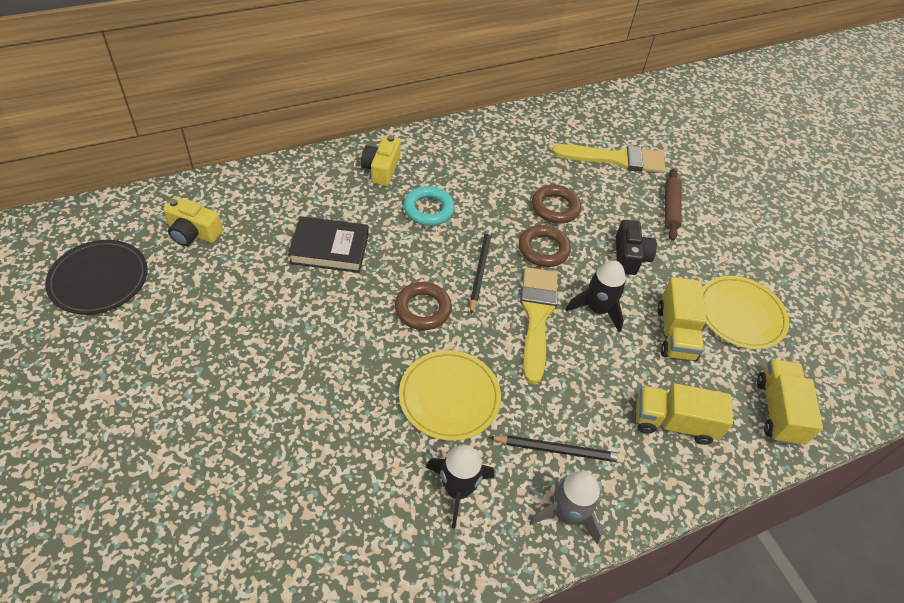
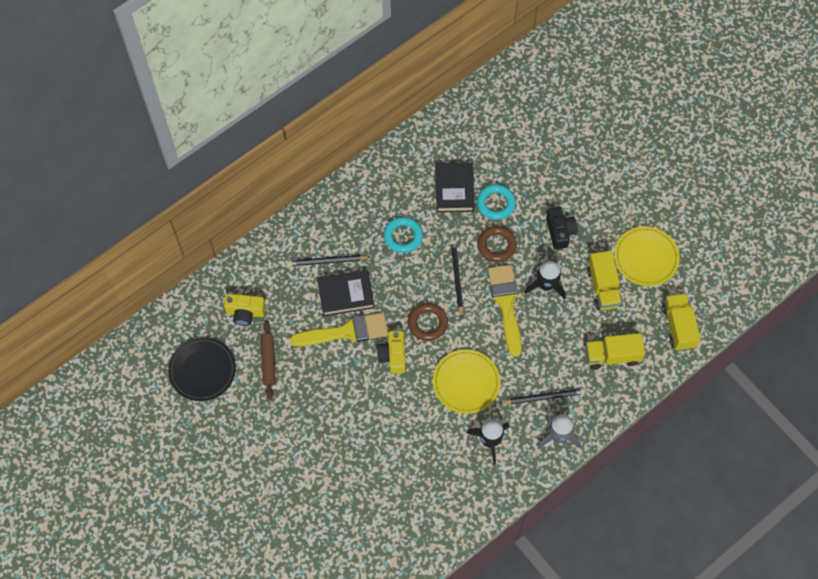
camera: 10 degrees left, 15 degrees up
(324, 209) = (327, 261): none -> black pencil
(381, 169) = (355, 209): yellow camera -> yellow camera (393, 356)
(509, 181) = (454, 189): none -> black book
(555, 207) = (496, 203): brown ring -> turquoise ring
(616, 159) = (531, 138): yellow brush -> yellow brush (346, 332)
(670, 208) = (582, 175): brown rolling pin -> brown rolling pin (268, 362)

